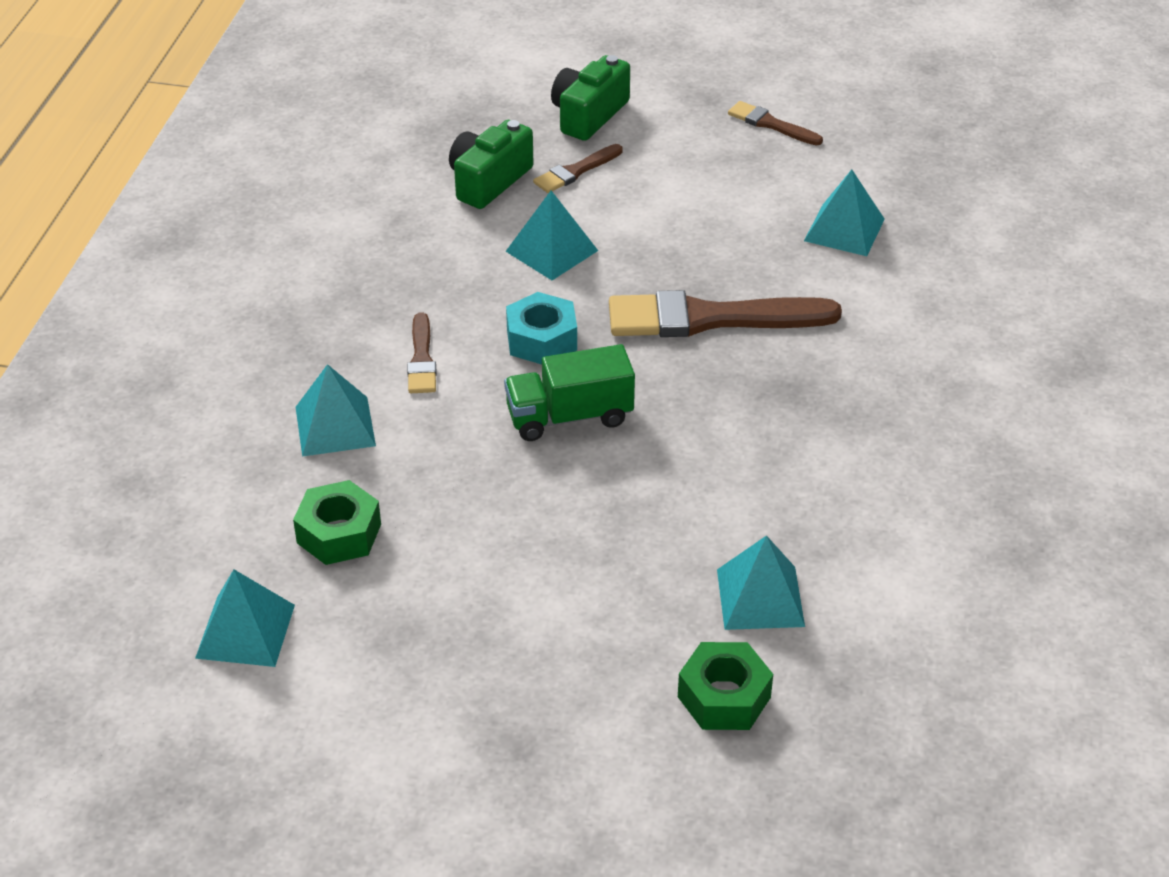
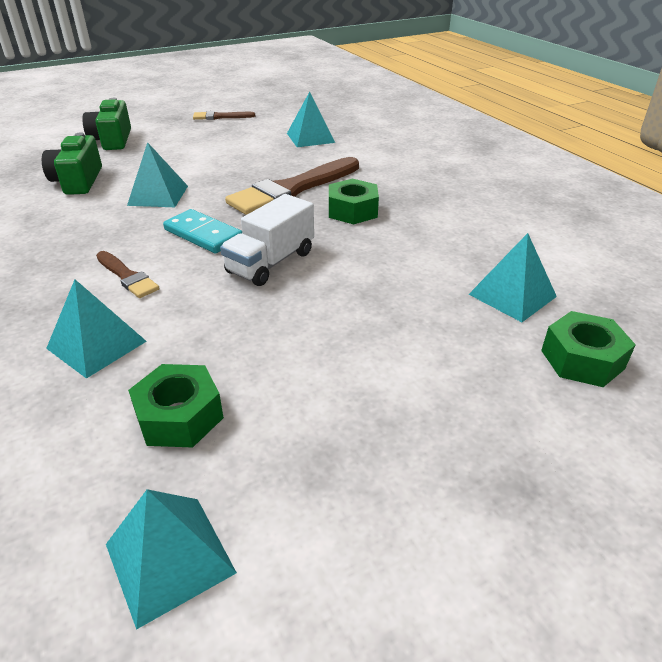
camera: 40 degrees left, 5 degrees down
(541, 339) = (203, 234): turquoise nut -> turquoise domino
(569, 416) = (271, 262): green truck -> white truck
(576, 171) = (132, 161): brown brush -> none
(739, 390) = (352, 211): none -> green nut

